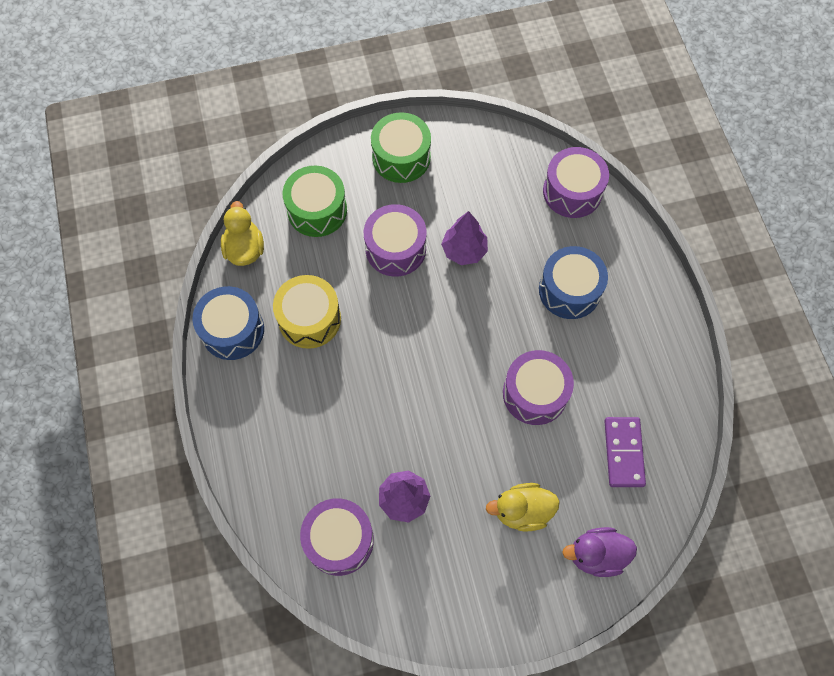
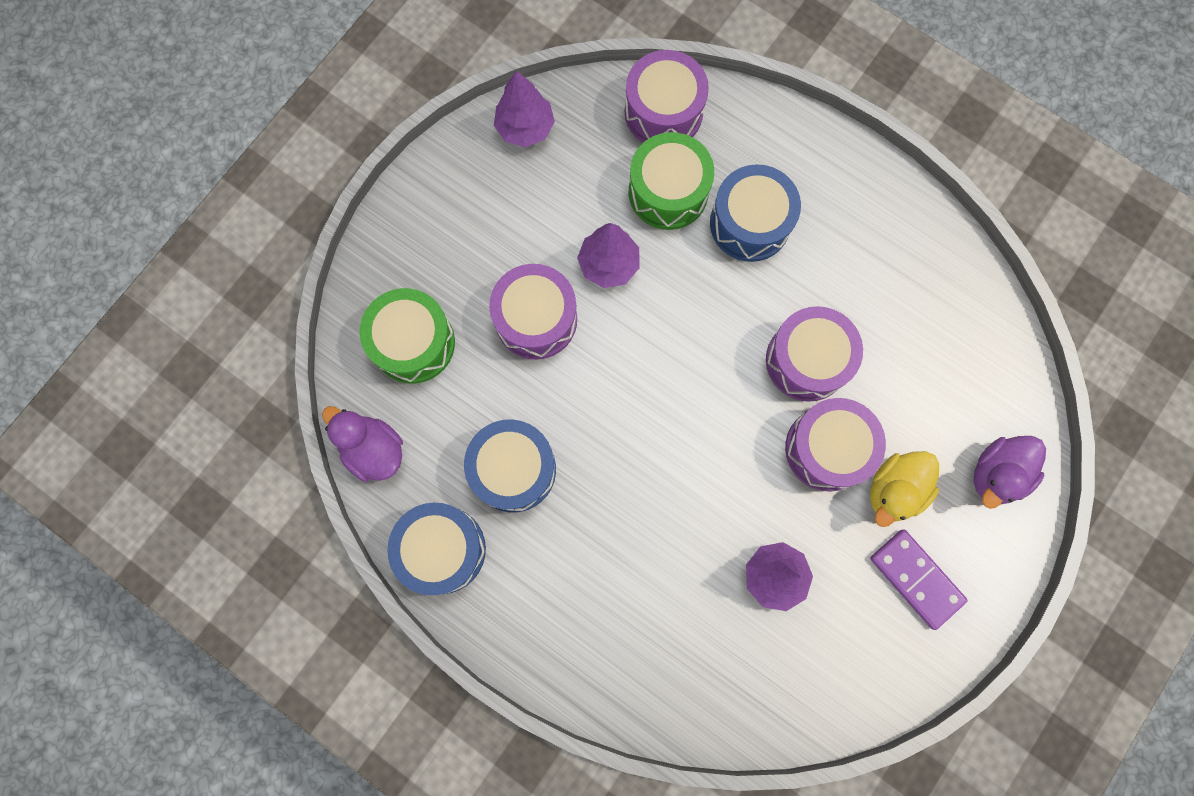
camera: 40 degrees left, 10 degrees up
(245, 249) = (373, 450): yellow duck -> purple duck
(309, 319) = (513, 469): yellow drum -> blue drum
(339, 540) = (748, 672): purple drum -> purple drum (827, 449)
(401, 157) = (452, 211): green drum -> green drum (668, 192)
(482, 143) = (525, 128): none -> purple tree
(623, 452) = (938, 351): purple domino -> purple domino (916, 579)

